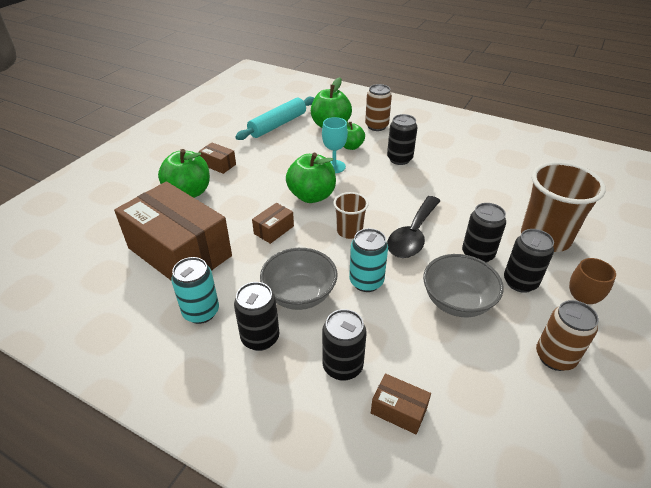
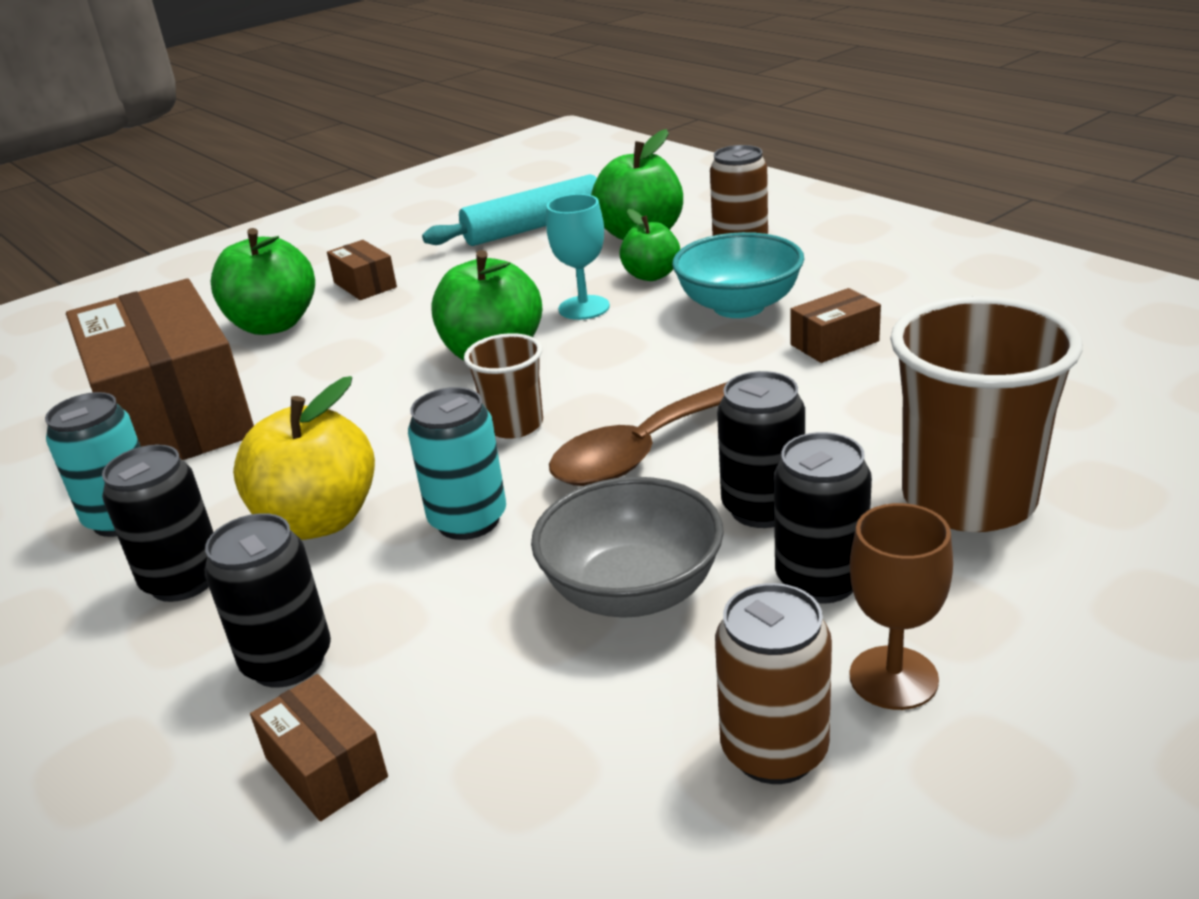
camera: 25 degrees right, 10 degrees down
(274, 230) = (369, 403): brown box -> brown box (834, 343)
(299, 294) = (319, 520): grey bowl -> yellow apple
(399, 159) = (739, 306): black can -> turquoise bowl
(413, 235) = (644, 450): black spoon -> brown spoon

